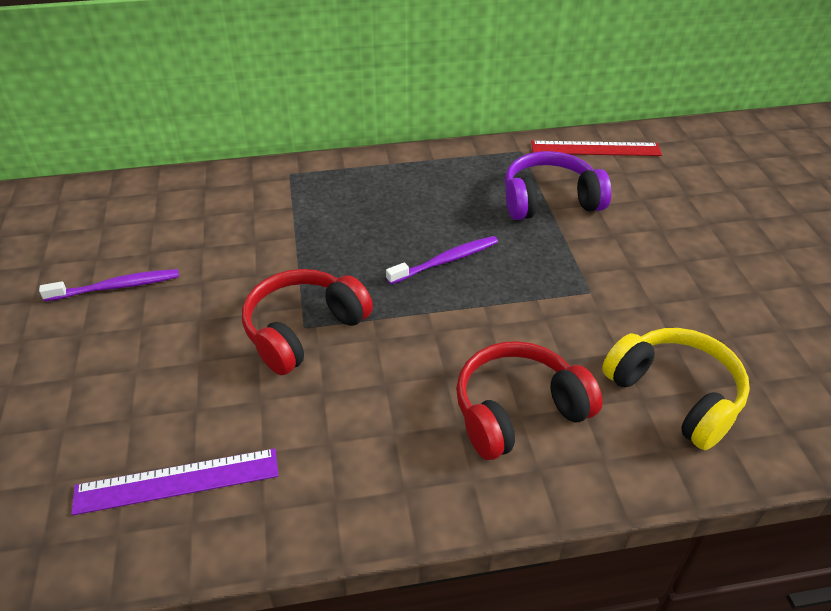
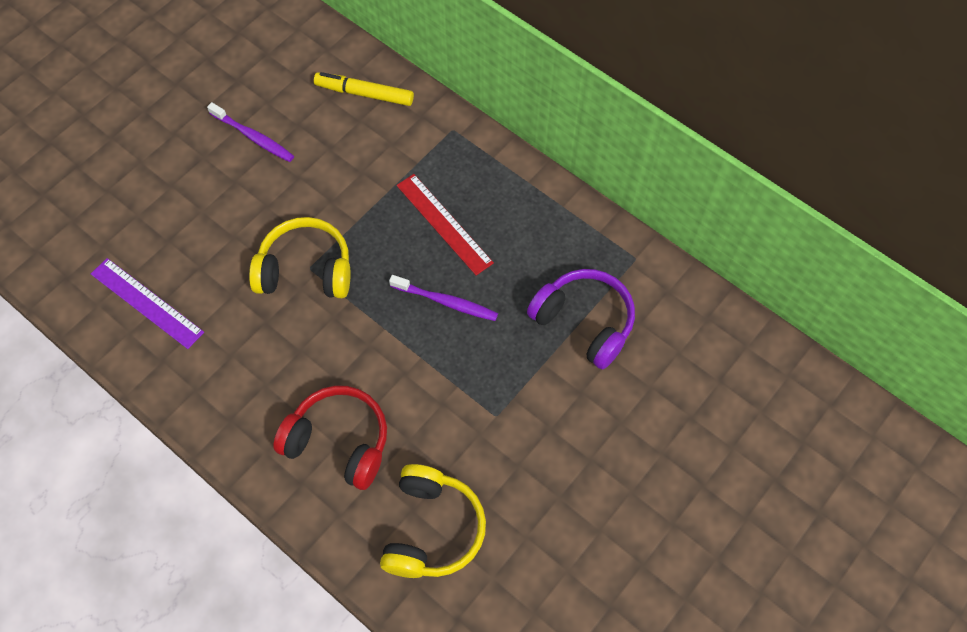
camera: 50 degrees right, 20 degrees up
(183, 199) = (364, 93): none -> yellow marker
(303, 330) = (305, 270): red headphones -> yellow headphones
(595, 149) = (694, 311): red ruler -> red ruler (444, 224)

